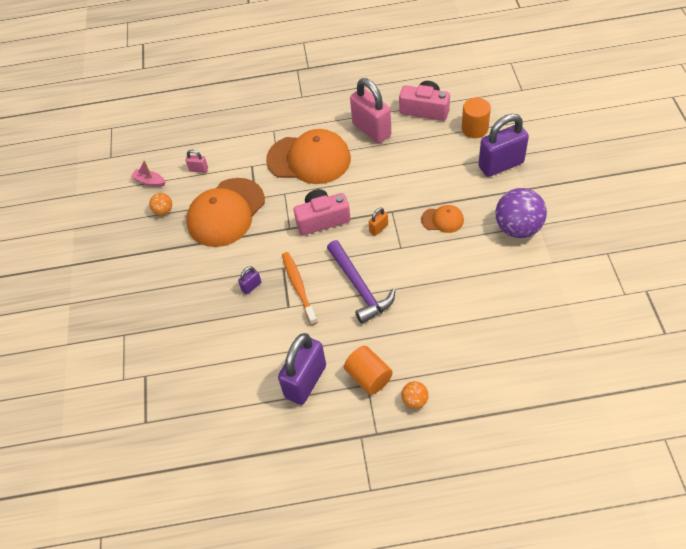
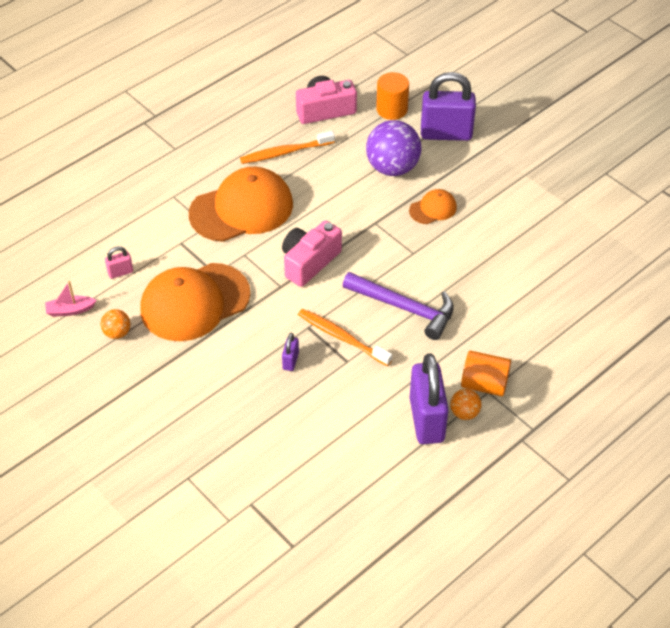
camera: 40 degrees left, 5 degrees down
(226, 212) = (194, 302): orange cap -> orange cap turned 60 degrees clockwise
(371, 130) = (285, 152): pink padlock -> orange toothbrush
(378, 228) = (376, 245): orange padlock -> none
(414, 400) = (544, 382): orange ball -> orange ball (464, 413)
(501, 165) = (446, 134): purple padlock -> purple padlock turned 60 degrees clockwise
(518, 228) = (510, 185): purple ball -> purple ball (392, 168)

